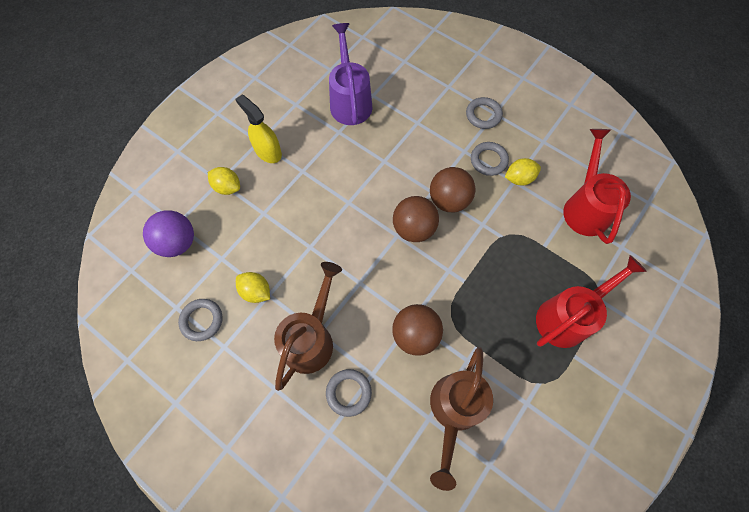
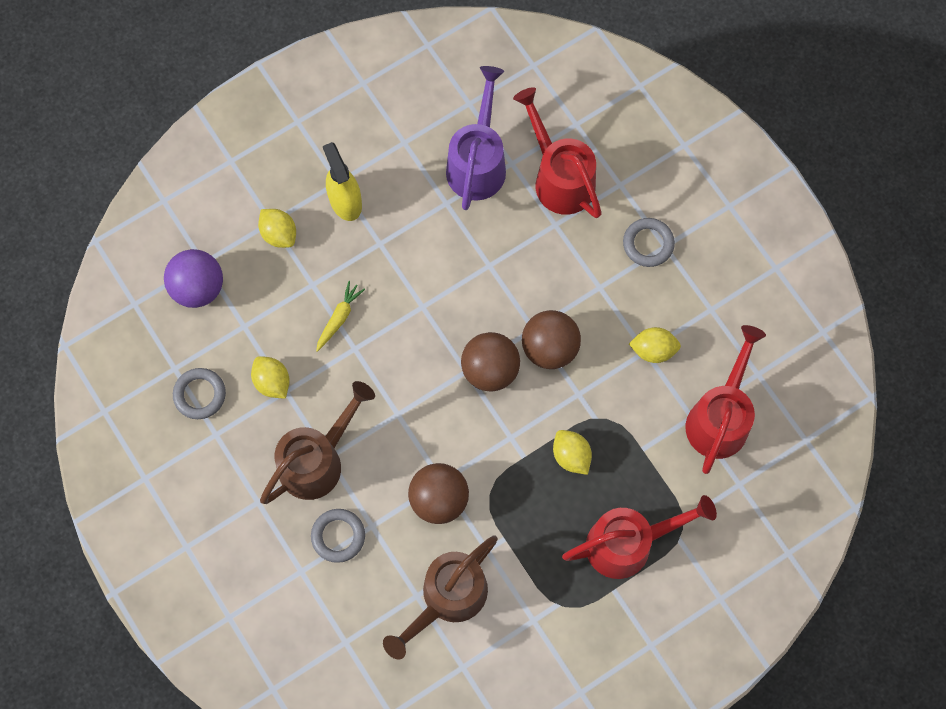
camera: 20 degrees right, 5 degrees up
(291, 229) = (339, 318): none -> yellow carrot
(407, 94) = (559, 177): none -> red watering can
(488, 160) = (625, 311): grey ring -> none
(497, 268) = (571, 456): none -> yellow lemon

